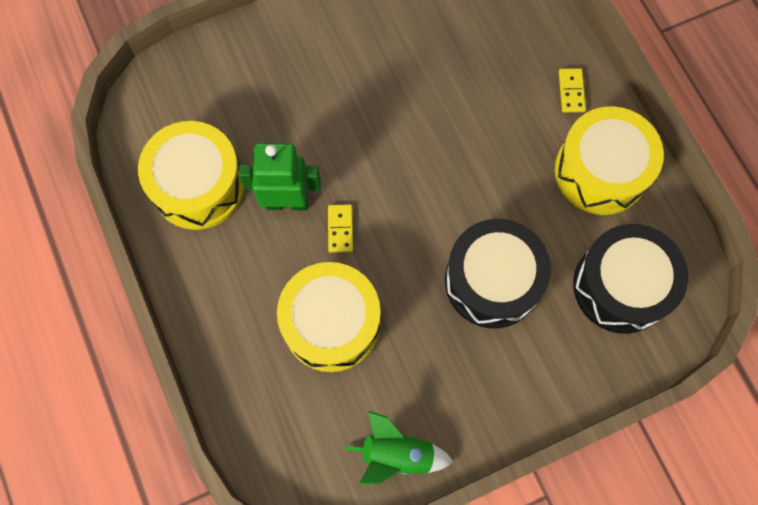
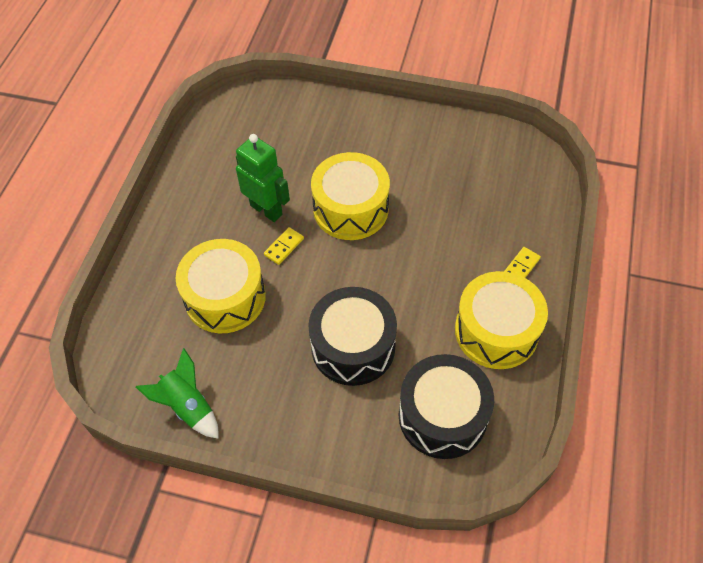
camera: 40 degrees right, 15 degrees down
(198, 185) = (224, 166): yellow drum -> yellow drum (351, 209)

